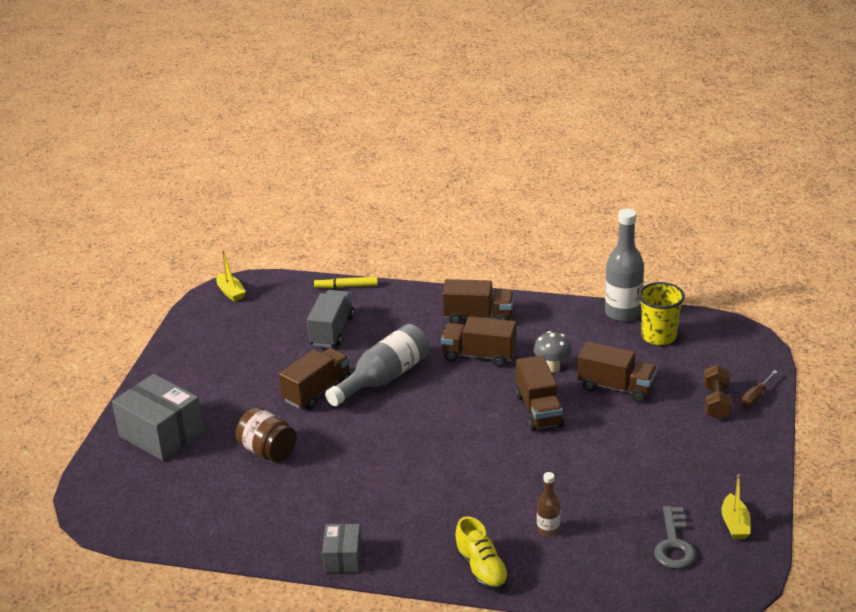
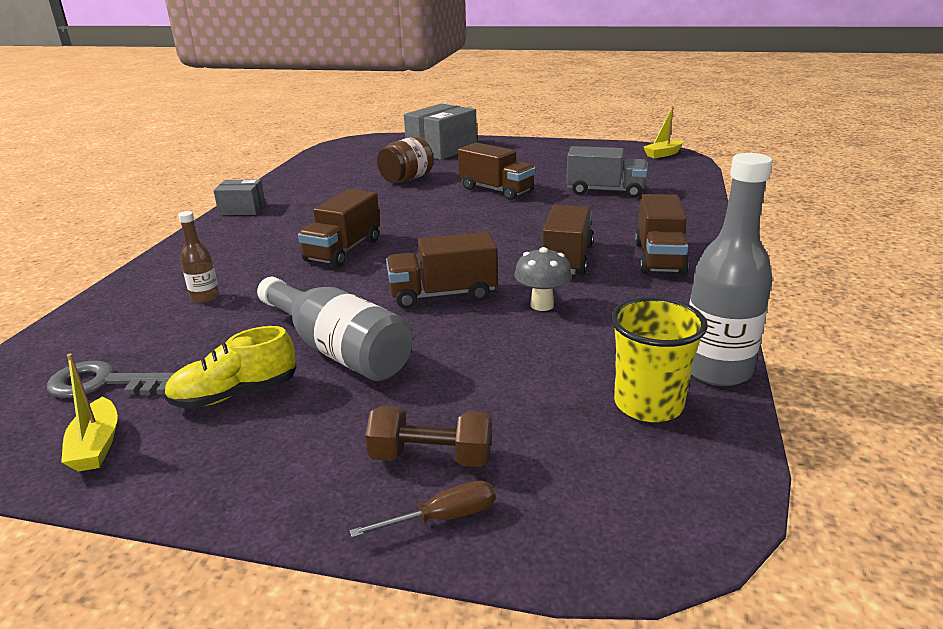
camera: 90 degrees right, 5 degrees down
(347, 286) = (698, 193): yellow marker -> none
(383, 378) = (517, 214): grey bottle -> grey bottle (338, 349)
(481, 569) = (174, 263): yellow shoe -> yellow shoe (235, 394)
(616, 387) = (489, 354): brown truck -> brown truck (343, 250)
(735, 524) = (96, 445): yellow boat -> yellow boat turned 105 degrees counterclockwise
(756, 397) = (443, 518): brown screwdriver -> brown screwdriver turned 120 degrees clockwise

